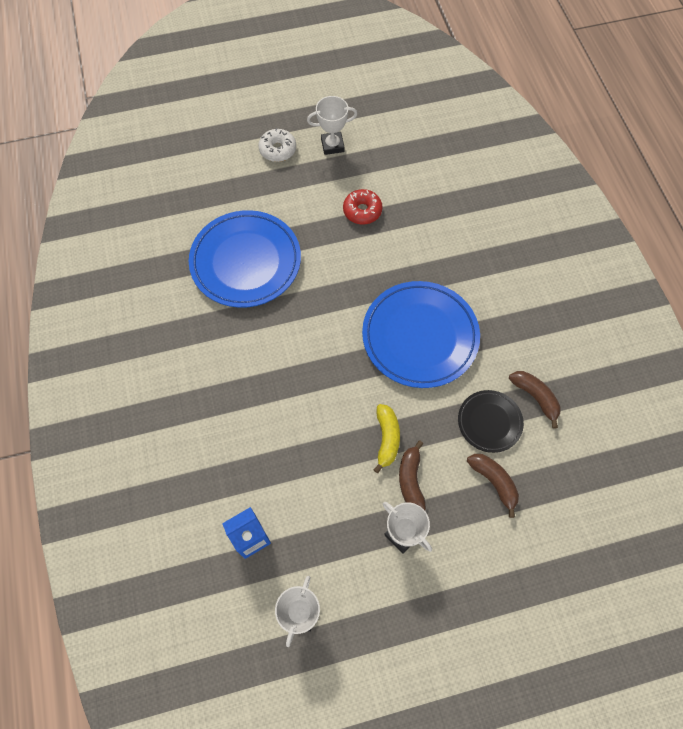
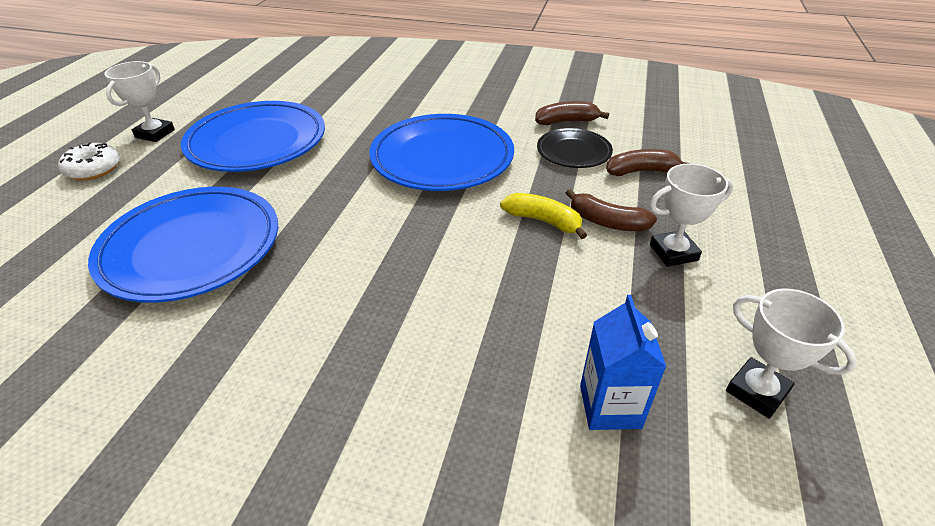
camera: 60 degrees left, 25 degrees down
(362, 211) = (257, 142): red donut -> blue plate

